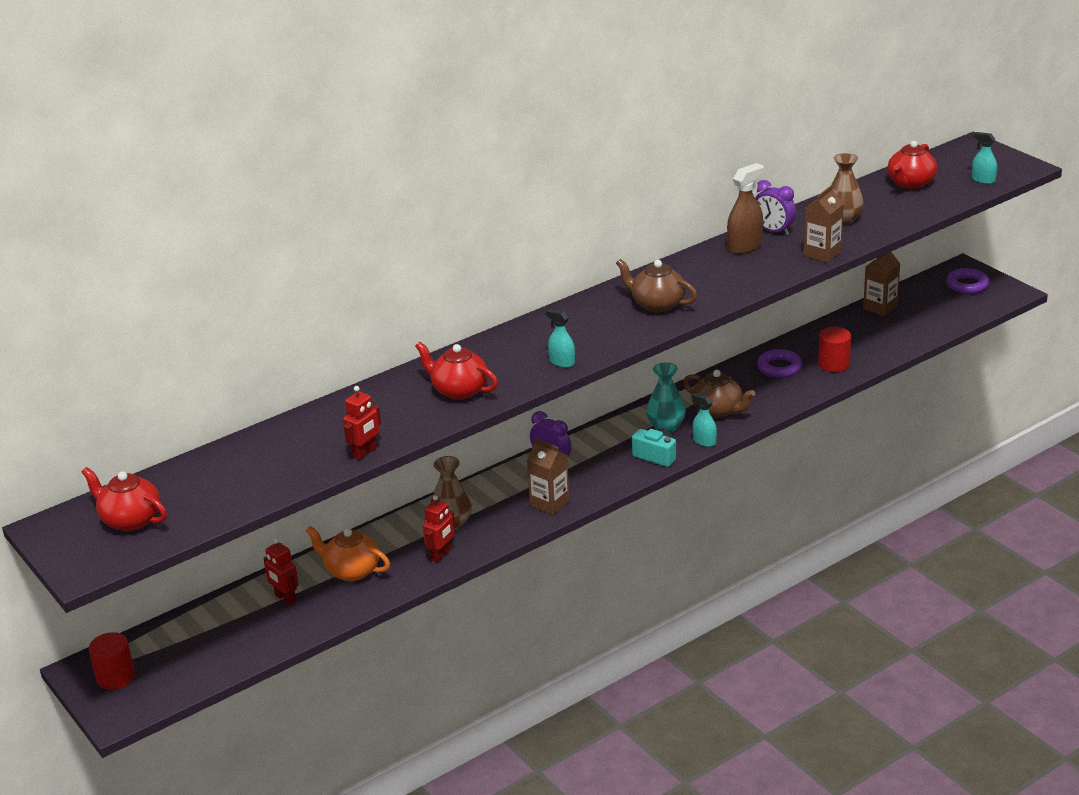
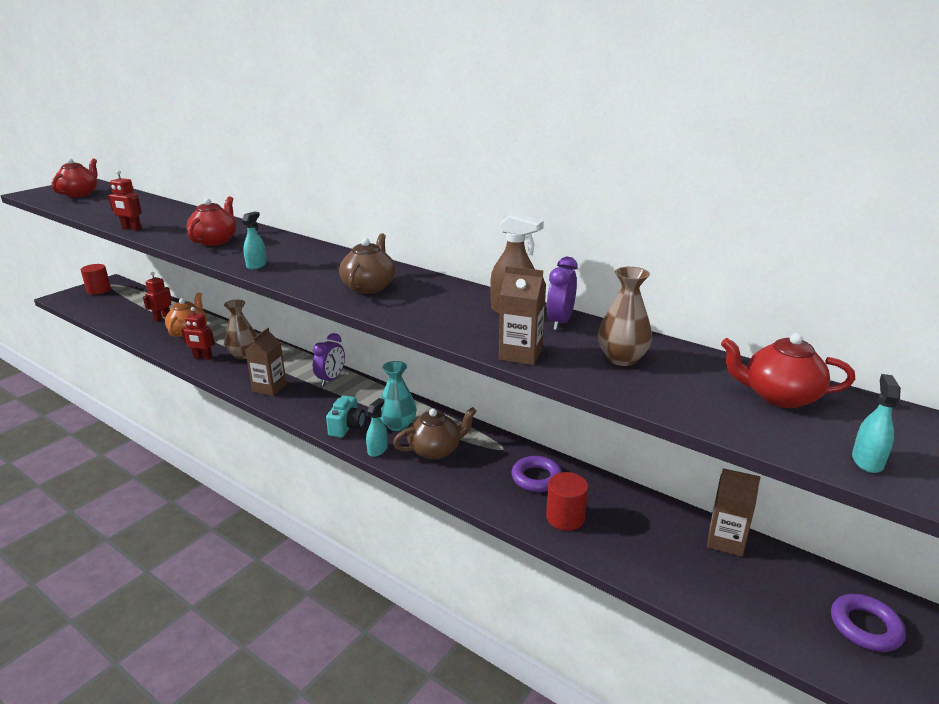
camera: 70 degrees right, 5 degrees down
(718, 410) = (435, 450): brown teapot -> brown teapot turned 135 degrees counterclockwise

